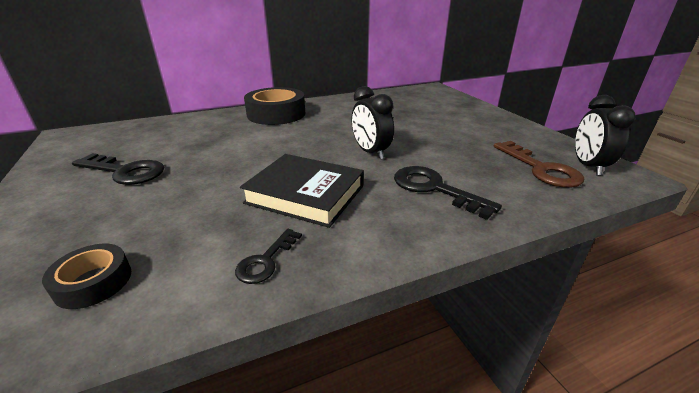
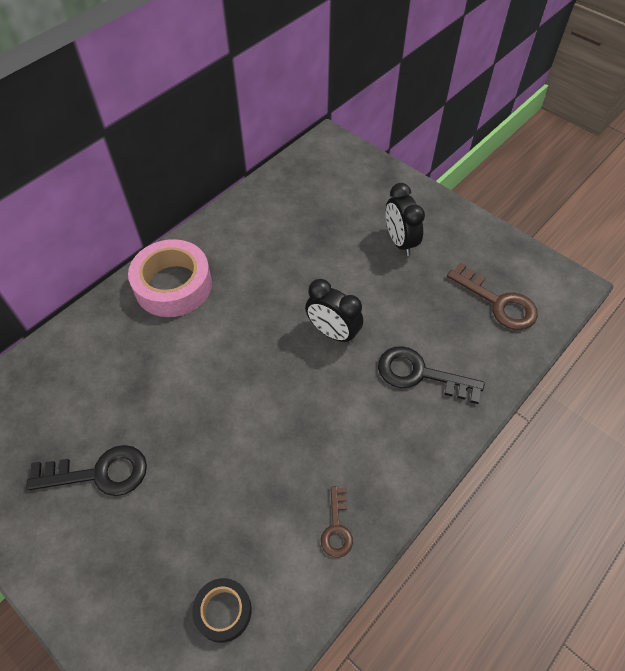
camera: 25 degrees left, 25 degrees up
(266, 260) = (336, 527): black key -> brown key
(276, 114) = (173, 285): black tape -> pink tape
(305, 194) = (312, 431): black book -> none
(588, 166) = (535, 281): black clock -> black clock (400, 242)

